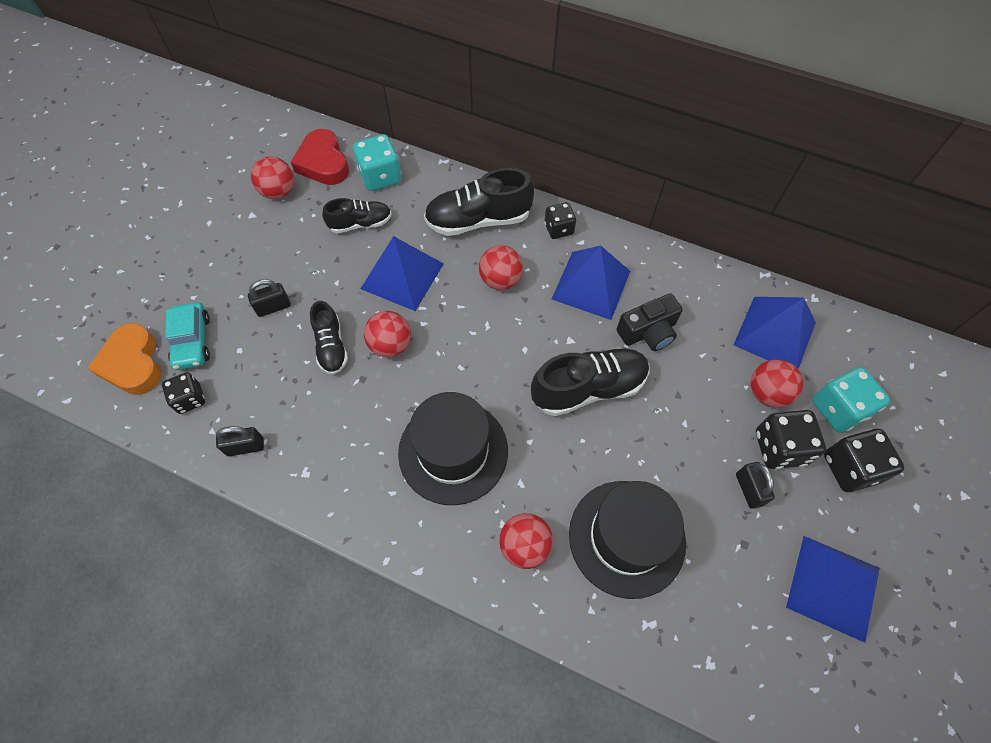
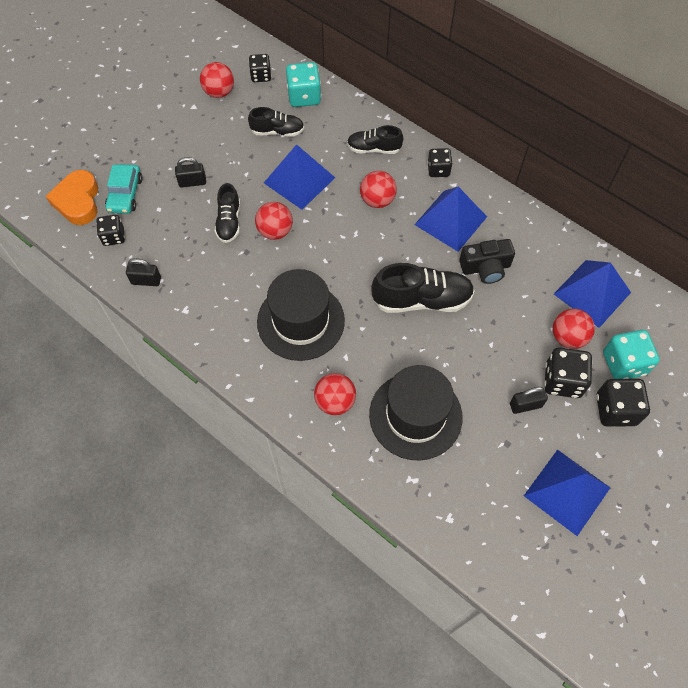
camera: 15 degrees right, 0 degrees up
(323, 163) = (261, 76): red heart -> black dice
(478, 220) = (374, 149): black shoe -> black shoe, size x0.60
(749, 489) = (525, 405): black padlock -> black padlock turned 75 degrees clockwise

